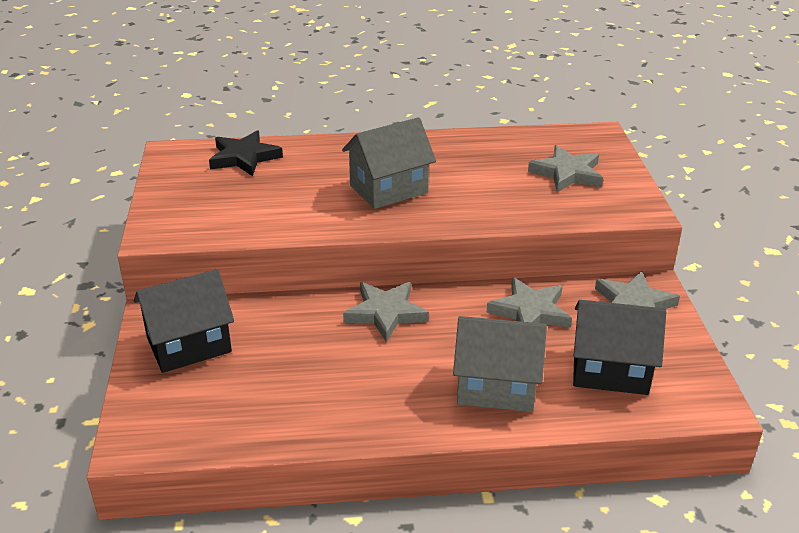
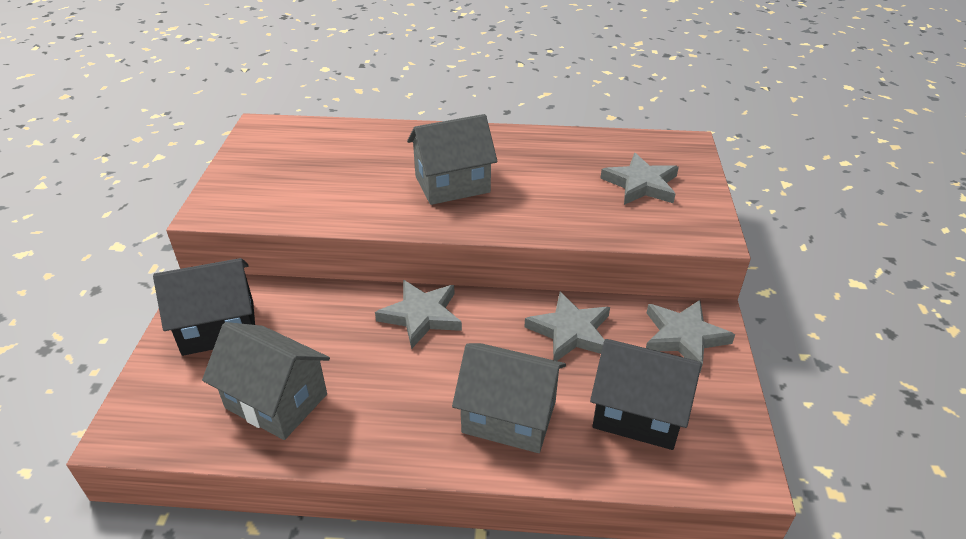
camera: 10 degrees right, 5 degrees up
(244, 157) = (325, 138): black star -> none
(273, 400) = (276, 401): none -> grey house

